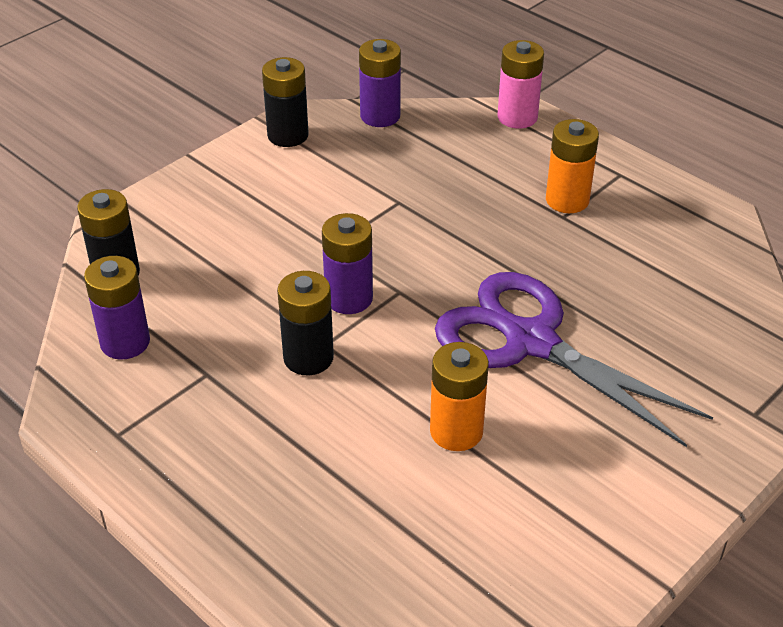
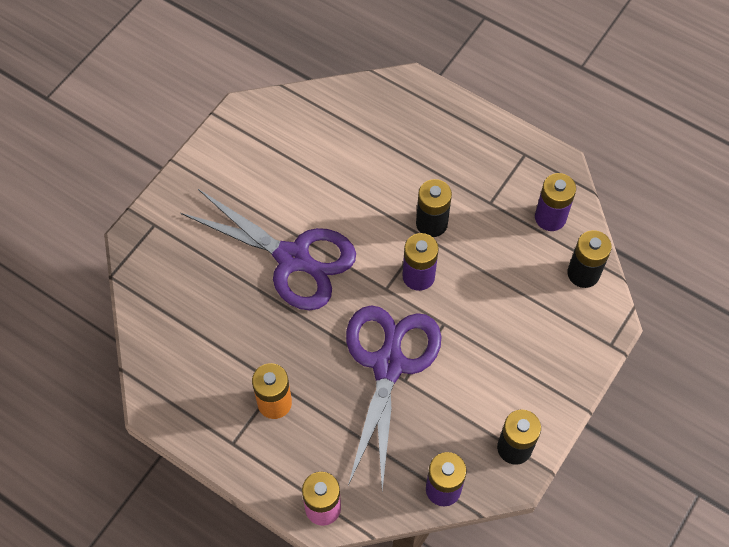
camera: 170 degrees right, 20 degrees up
(415, 217) = (388, 364): none -> purple scissors
(456, 431) = (331, 185): orange battery -> none

